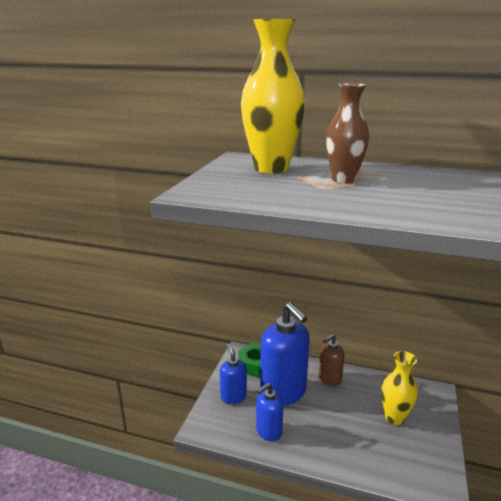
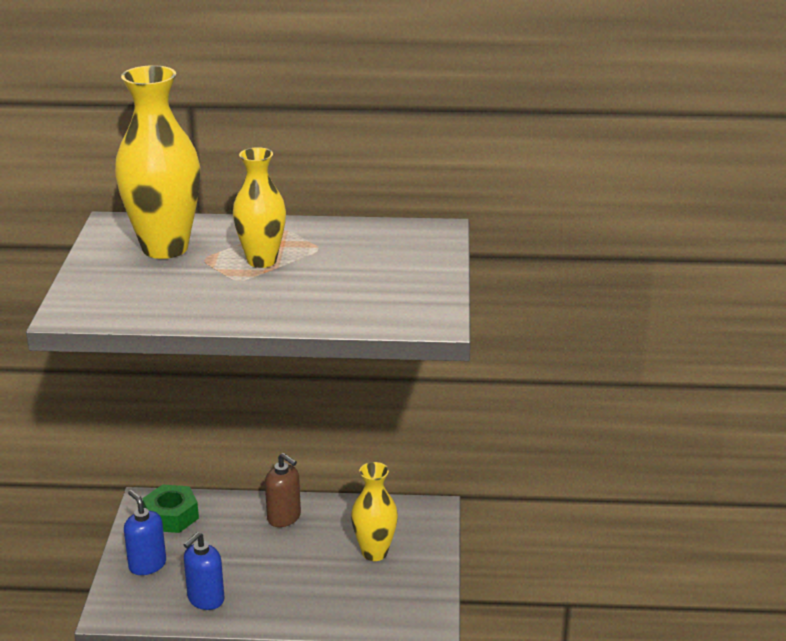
camera: 15 degrees left, 5 degrees up
(283, 392) = (219, 547): blue soap dispenser -> none
(329, 379) = (284, 517): brown soap dispenser -> brown soap dispenser turned 90 degrees counterclockwise
(343, 180) = (262, 261): brown vase -> yellow vase

